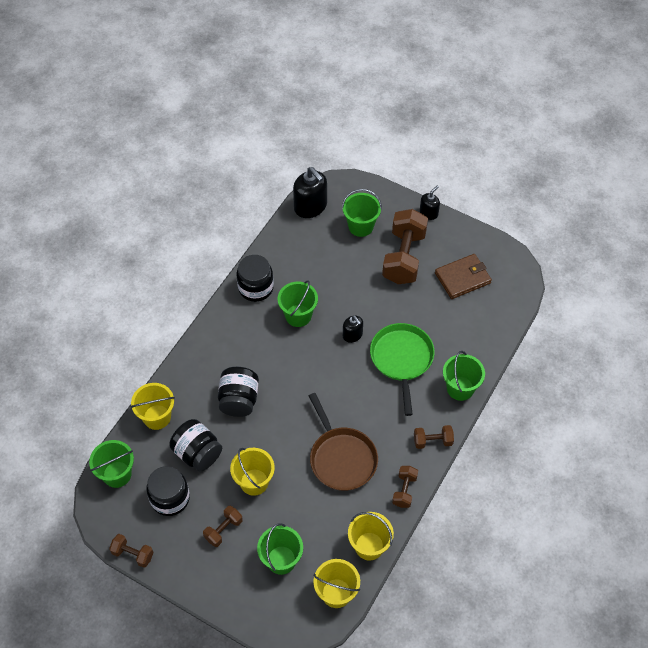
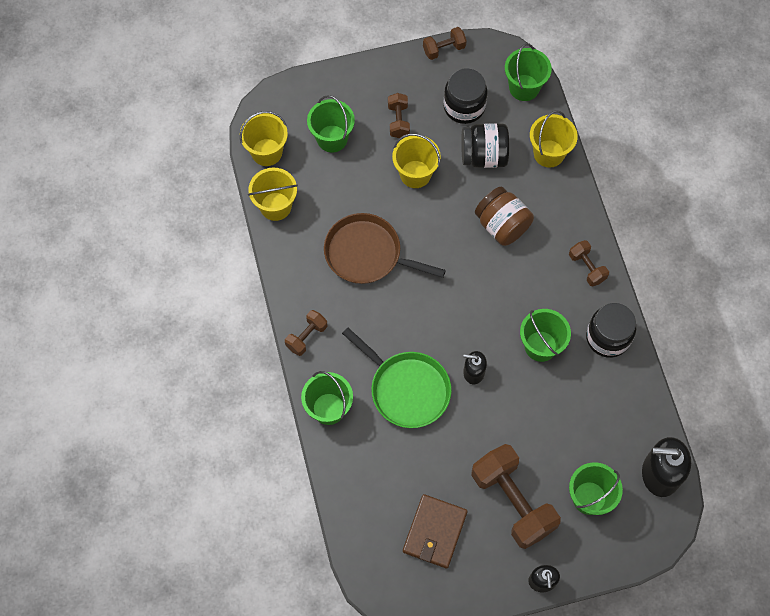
camera: 135 degrees right, 10 degrees up
(239, 400) = (502, 225): black jar -> brown jar
(404, 490) = (290, 273): brown dumbbell -> brown dumbbell (587, 268)

